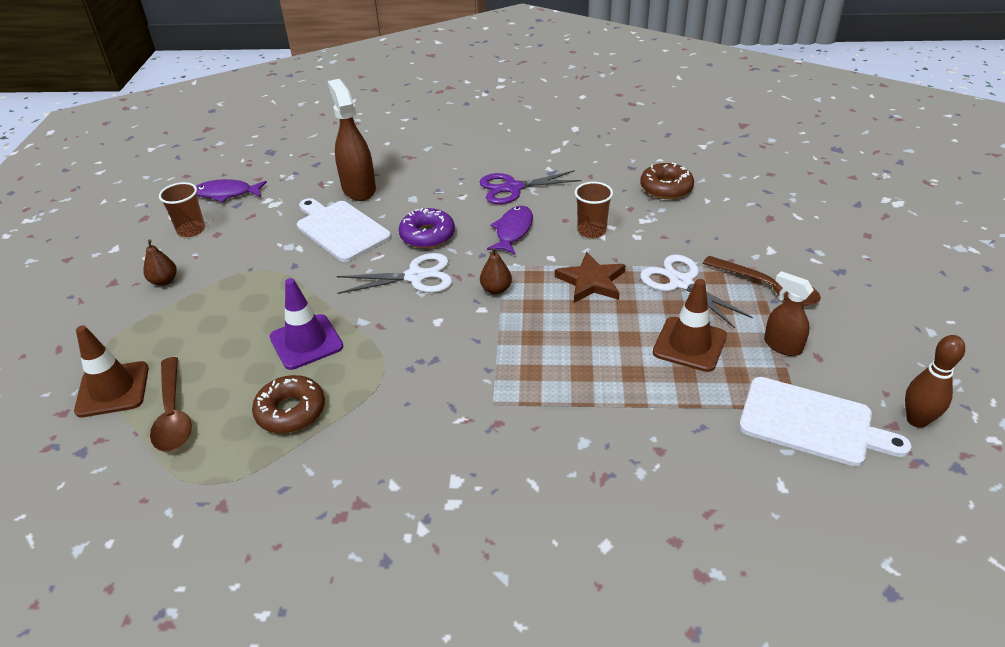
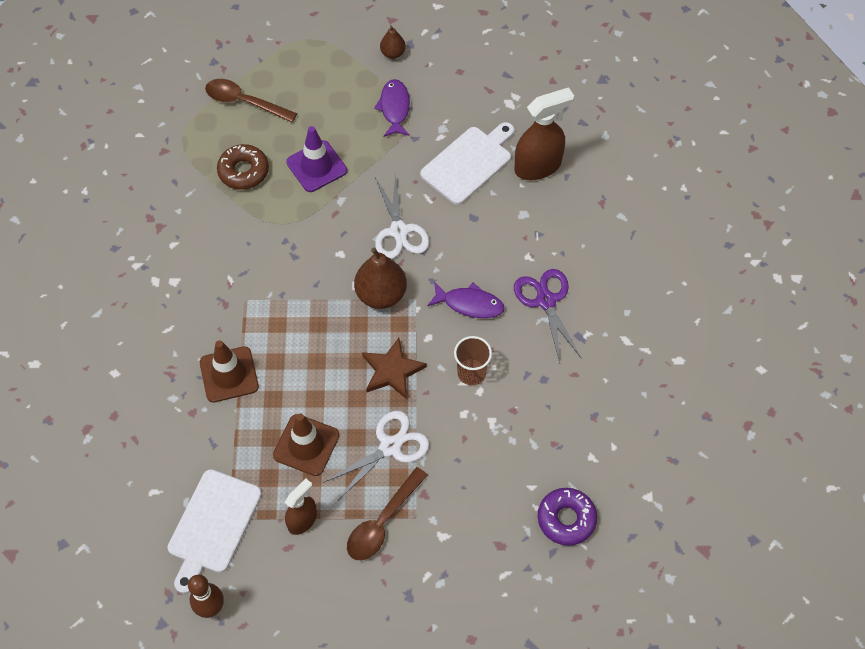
camera: 85 degrees right, 20 degrees up
(113, 389) = (270, 60): brown traffic cone -> brown traffic cone (229, 374)
(173, 414) = (244, 102): brown spoon -> brown spoon turned 45 degrees clockwise
(191, 230) = (465, 51): brown cup -> none
(227, 193) = (524, 62): purple fish -> purple fish (394, 108)
(427, 235) = (461, 233): purple donut -> purple donut (566, 519)
(496, 289) = (381, 294): brown pear -> brown pear, size x1.83
(666, 188) = (553, 448): brown donut -> none

